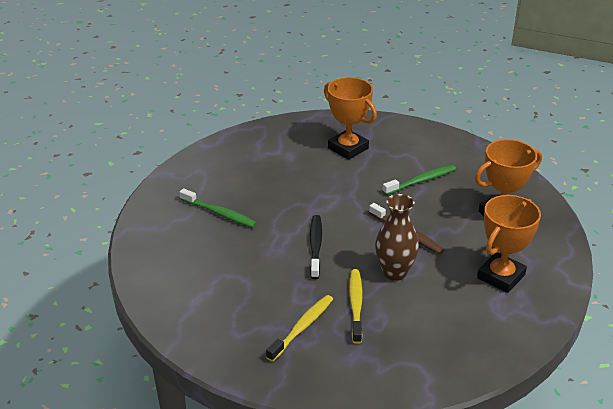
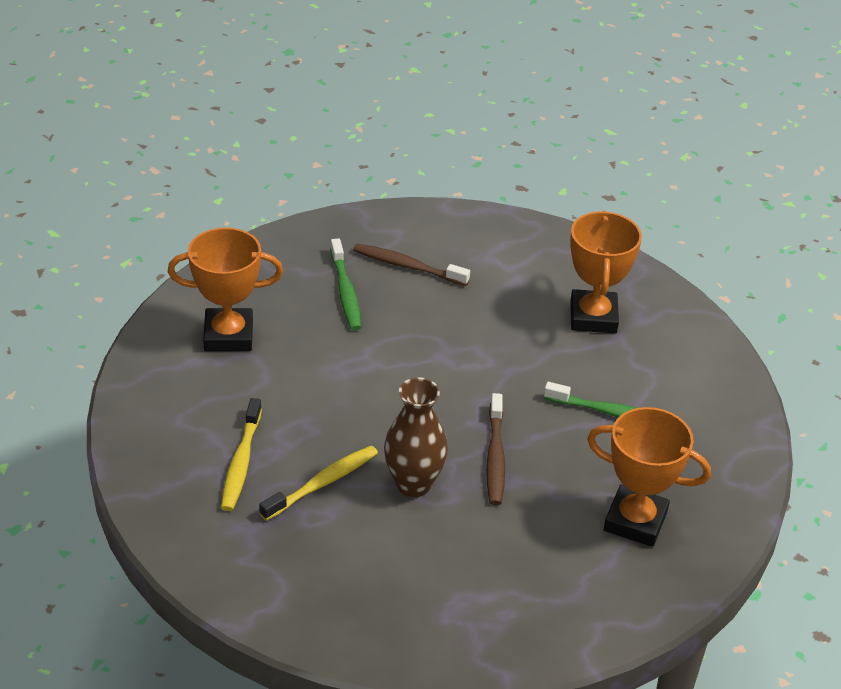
camera: 45 degrees right, 5 degrees up
(230, 182) = (407, 266): none -> brown toothbrush
(302, 327) = (241, 462): yellow toothbrush -> yellow toothbrush turned 105 degrees clockwise
(315, 246) = (381, 396): black toothbrush -> none
(500, 276) = (516, 580): orange trophy -> orange trophy (228, 335)

